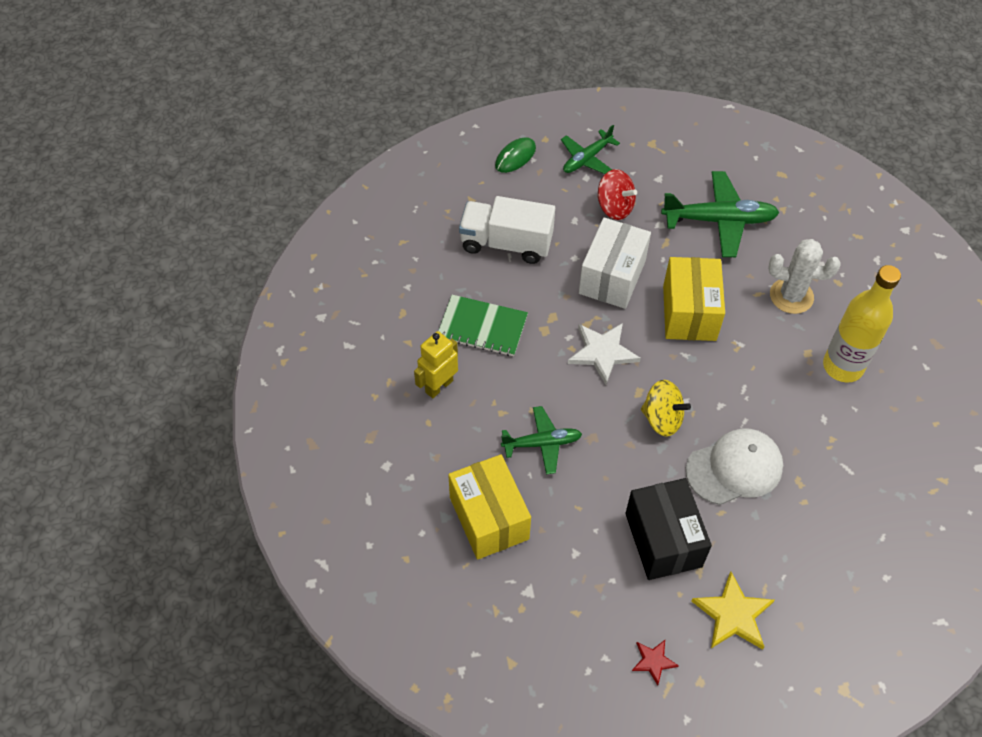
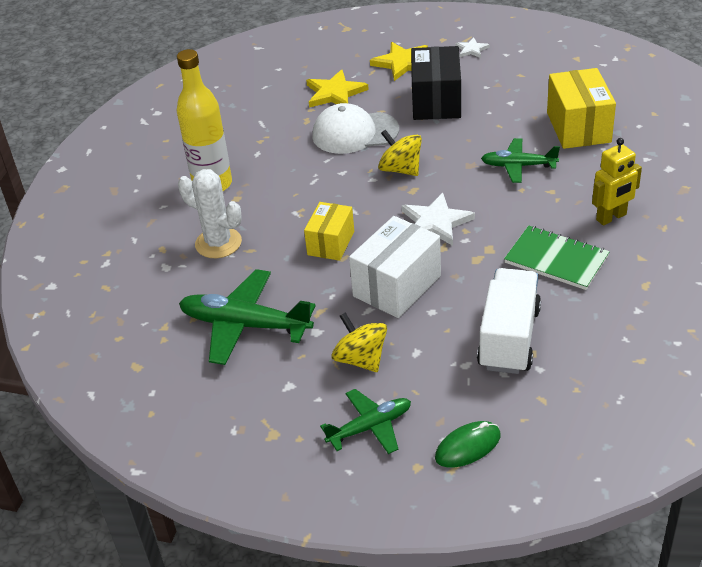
camera: 160 degrees left, 15 degrees down
(506, 243) = (509, 338): white truck -> white truck turned 105 degrees counterclockwise
(614, 207) = (361, 359): red spinning top -> yellow spinning top
(653, 661) = (471, 49): red star -> white star
(689, 313) = (331, 243): yellow box -> yellow box, size x0.64
(790, 537) = (335, 93): none -> yellow star

